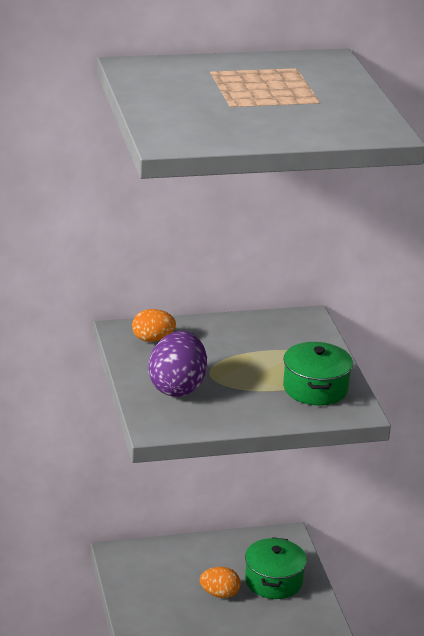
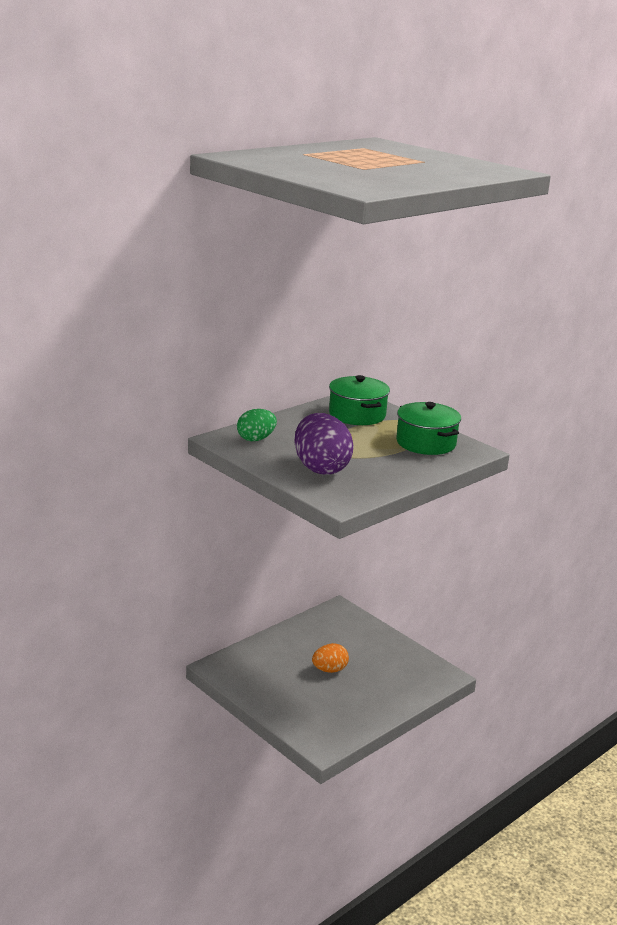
camera: 30 degrees left, 5 degrees down
(152, 339) = (256, 439): orange egg -> green egg
(273, 581) = (361, 645): green pot -> green pot (357, 415)

